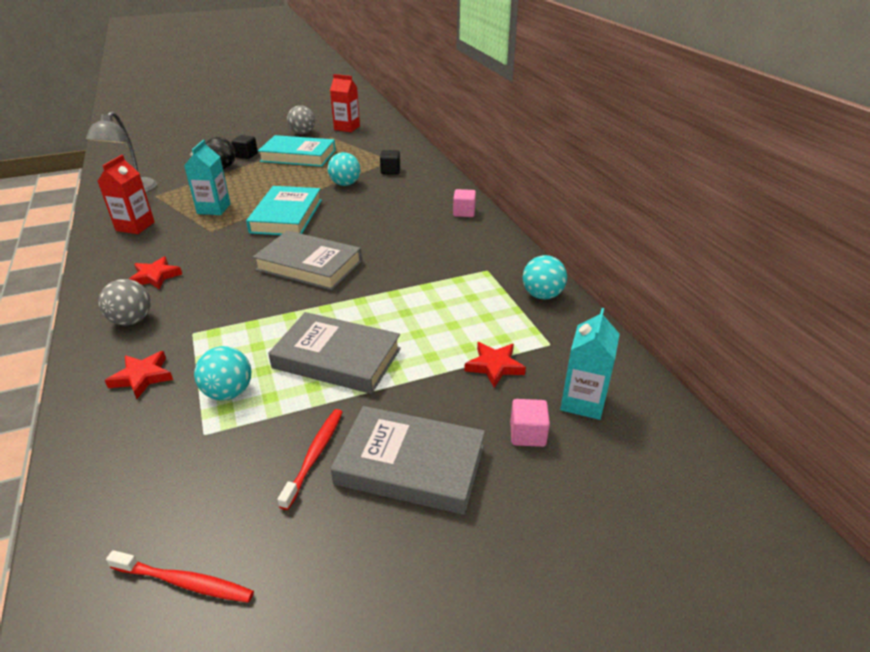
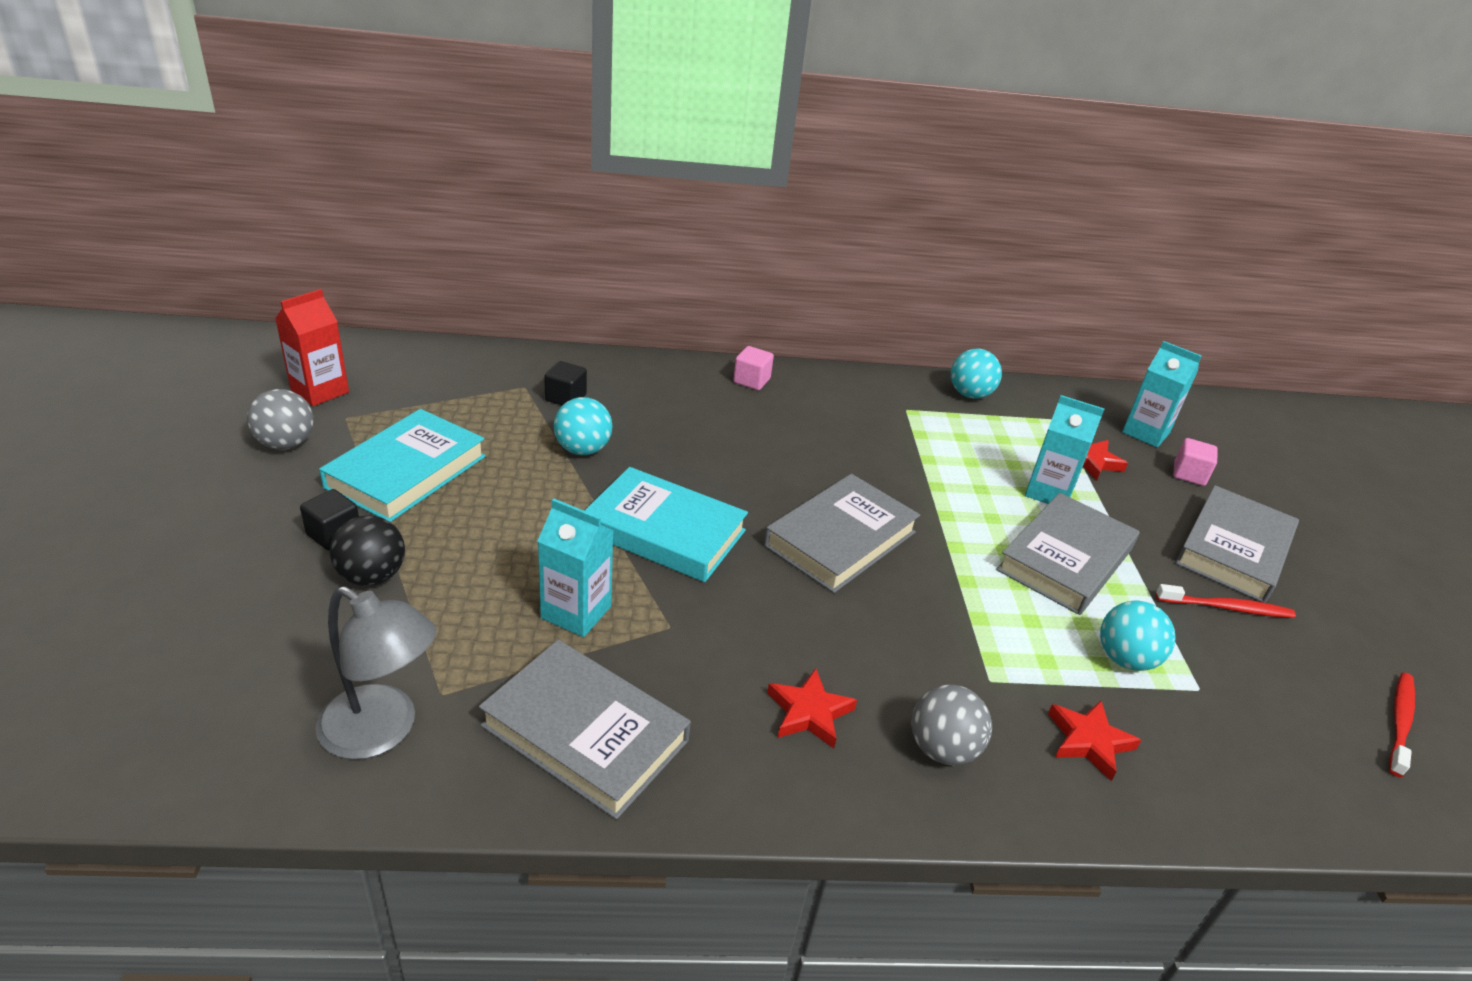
camera: 75 degrees left, 0 degrees up
(135, 226) = (585, 733): red carton -> grey book
(315, 455) = (1227, 608): red toothbrush -> red toothbrush turned 150 degrees clockwise
(425, 345) = (1048, 492): none -> turquoise carton

